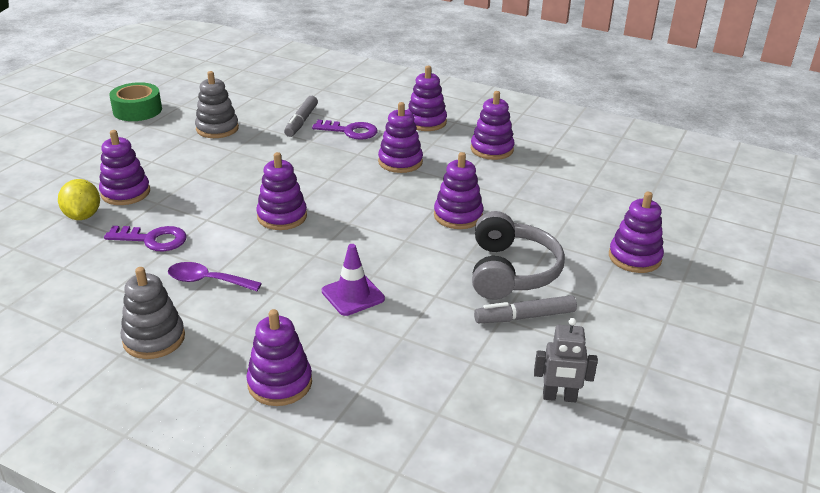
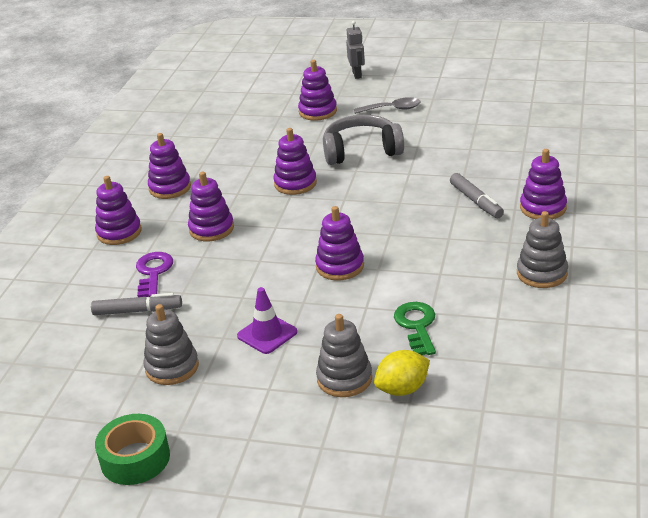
camera: 100 degrees left, 0 degrees up
(125, 193) = (344, 378): purple stacking toy -> grey stacking toy
(152, 239) = (417, 326): purple key -> green key
(207, 281) = (456, 274): purple spoon -> none
(353, 295) = (430, 204): purple traffic cone -> purple traffic cone (267, 334)
(525, 317) = (411, 138): grey marker -> grey marker (476, 201)
(559, 397) = (480, 119): grey robot -> grey robot (357, 74)
(622, 319) = (392, 109): none -> grey spoon

